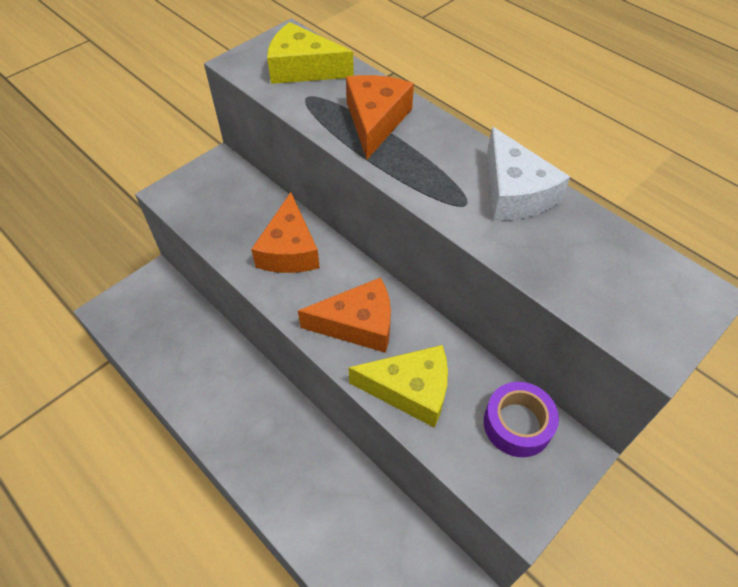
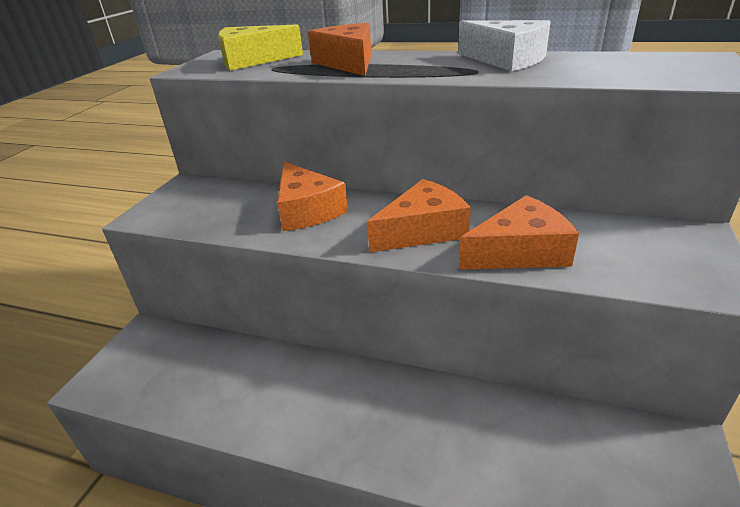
camera: 25 degrees left, 20 degrees down
(410, 390) = (520, 251): yellow cheese -> orange cheese
(517, 424) = (634, 236): purple tape -> none

